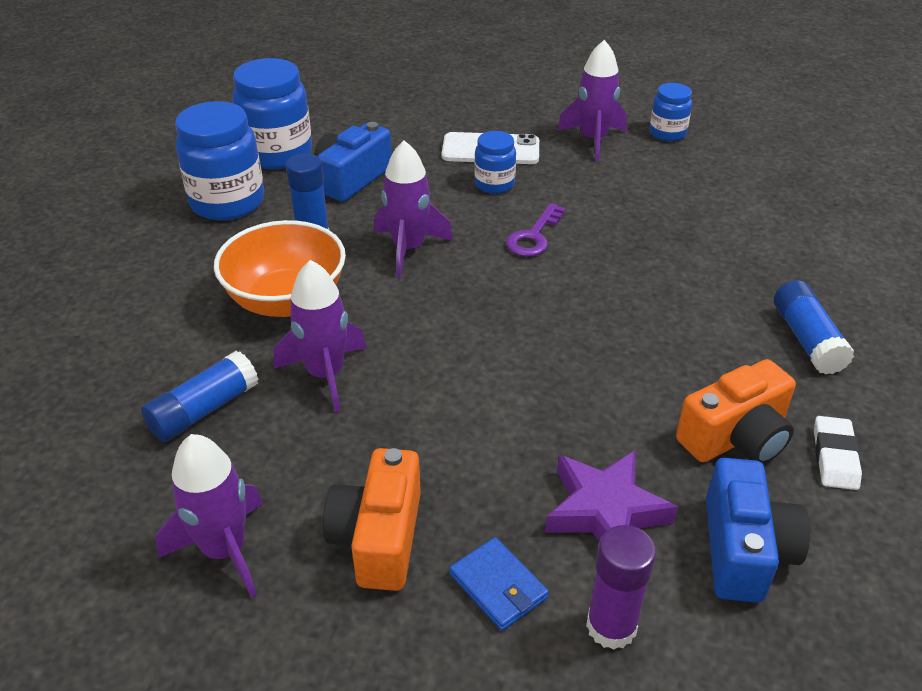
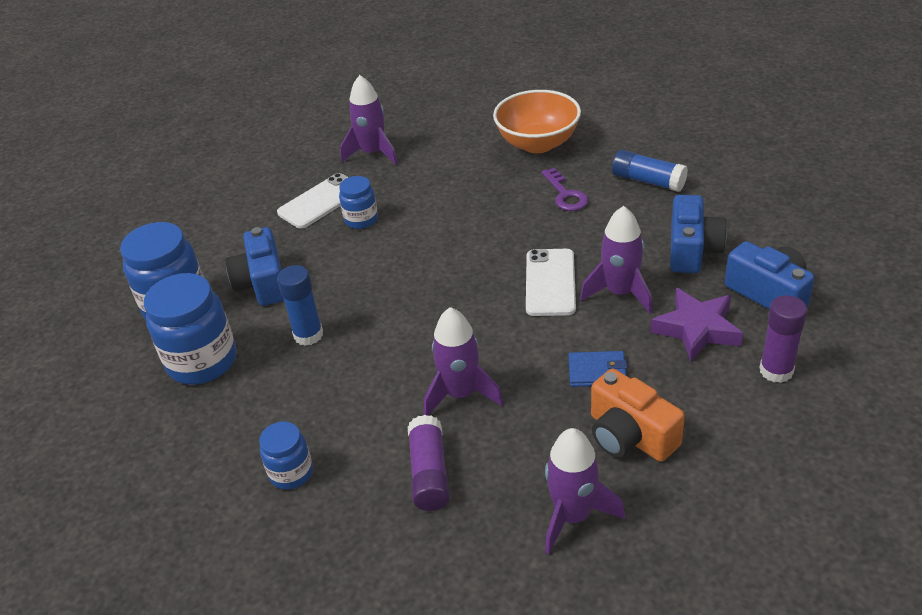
camera: 45 degrees left, 0 degrees up
(204, 410) = (429, 473): blue glue stick -> purple glue stick
(286, 300) = (361, 380): orange bowl -> orange bowl (537, 143)
(409, 249) = (379, 293): purple rocket -> purple rocket (620, 293)
(498, 586) = (712, 401): blue wallet -> blue wallet (597, 371)
(534, 236) = (437, 231): purple key -> purple key (565, 195)
(549, 351) = (550, 282): none -> white phone
(667, 133) = (408, 121): blue jar -> blue jar (291, 473)
(736, 437) = (692, 250): orange camera -> blue camera
(834, 457) = (738, 224): white eraser -> none

